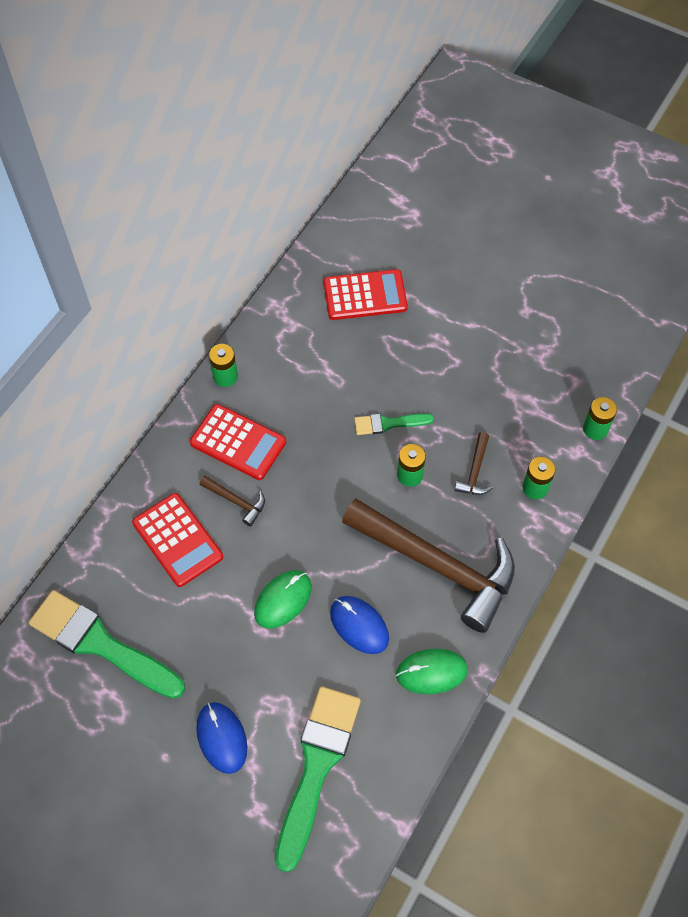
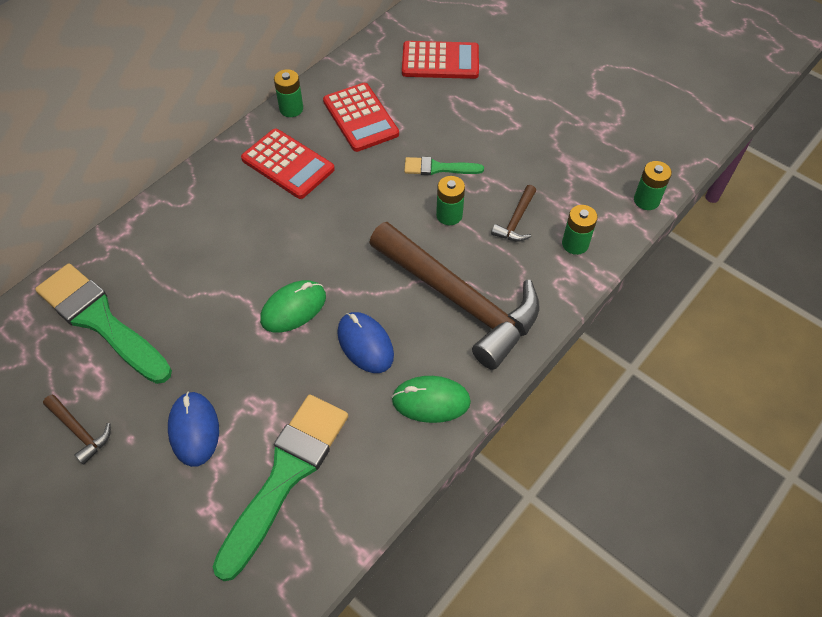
camera: 10 degrees right, 5 degrees down
(177, 540) = (205, 239): red calculator -> red calculator (360, 118)
(236, 501) = (271, 214): brown hammer -> brown hammer (79, 431)

